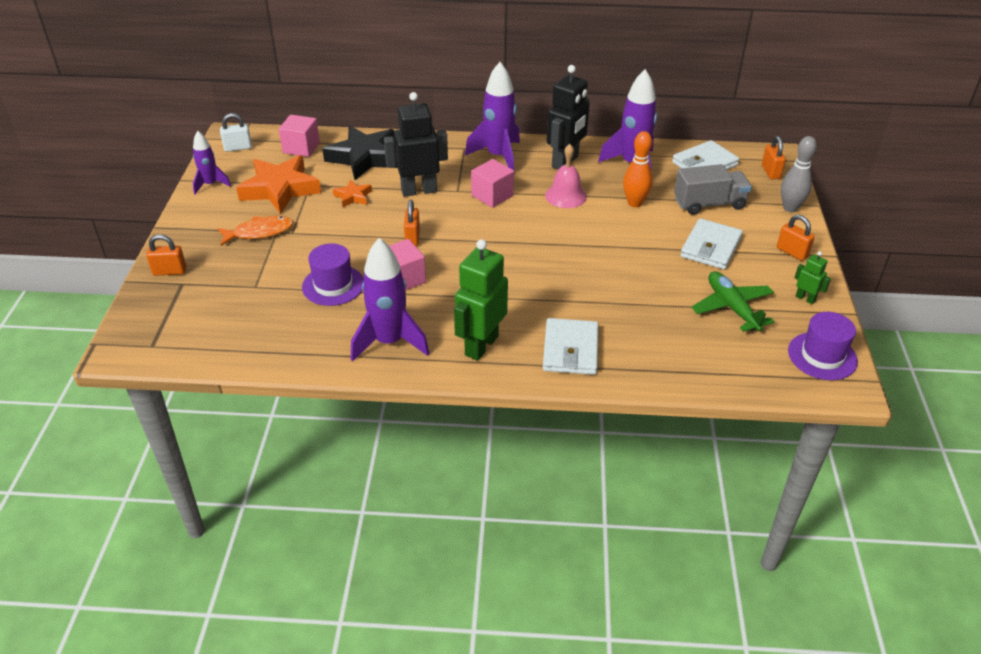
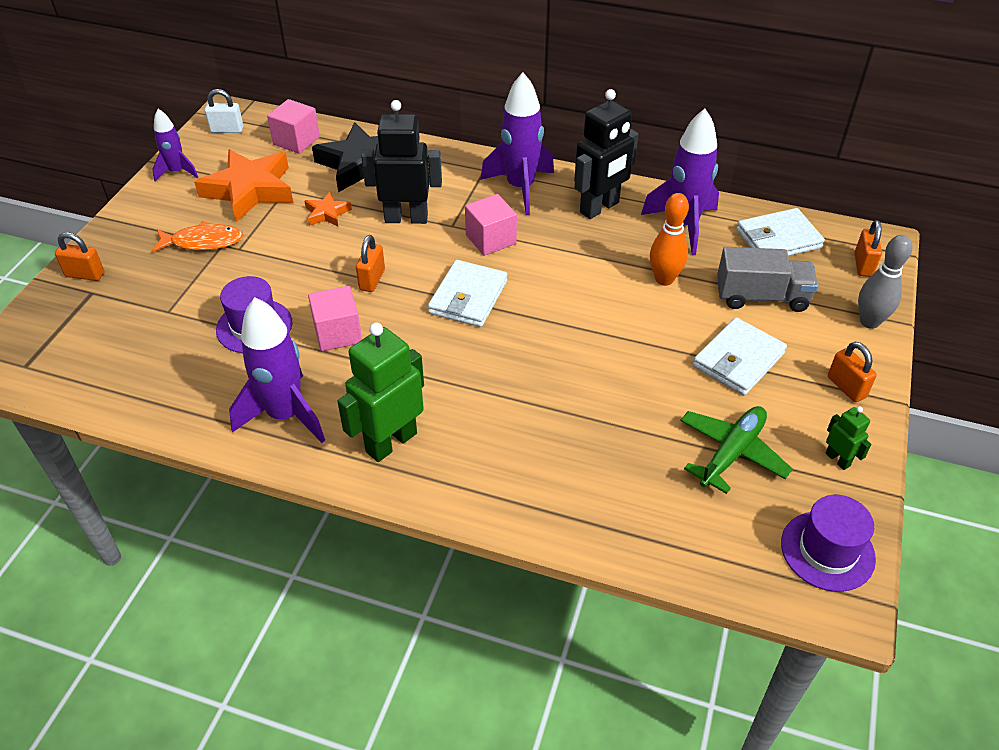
camera: 15 degrees right, 5 degrees up
(565, 196) = (581, 254): pink bell -> none
(570, 350) = (497, 471): white wallet -> white wallet (468, 297)
(732, 307) = (731, 453): green plane -> green plane turned 45 degrees clockwise

